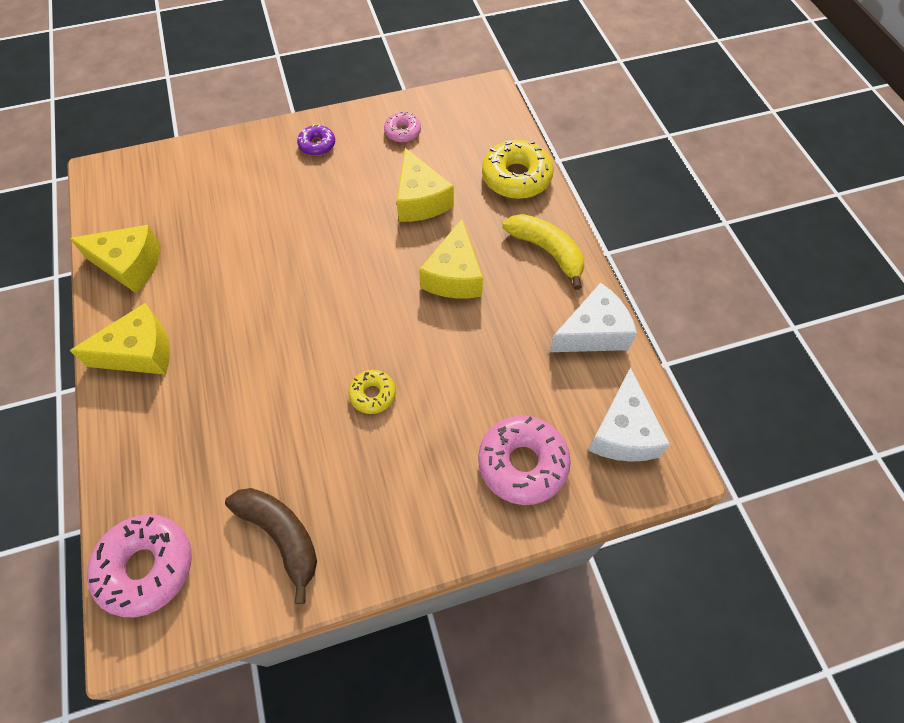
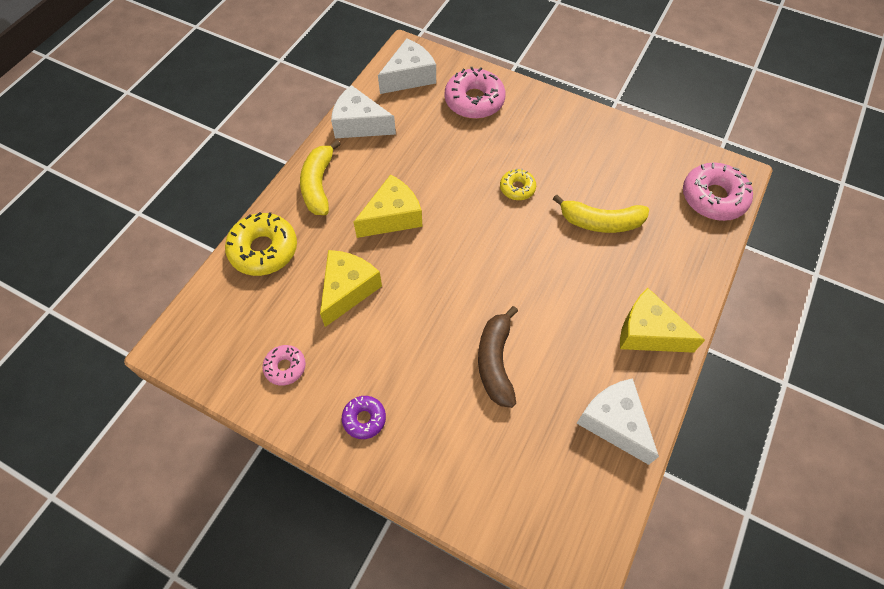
camera: 135 degrees left, 0 degrees up
(129, 265) = (614, 422): yellow cheese -> white cheese
(258, 427) = (600, 222): none -> yellow banana
(281, 535) = (628, 160): brown banana -> brown banana (495, 362)

